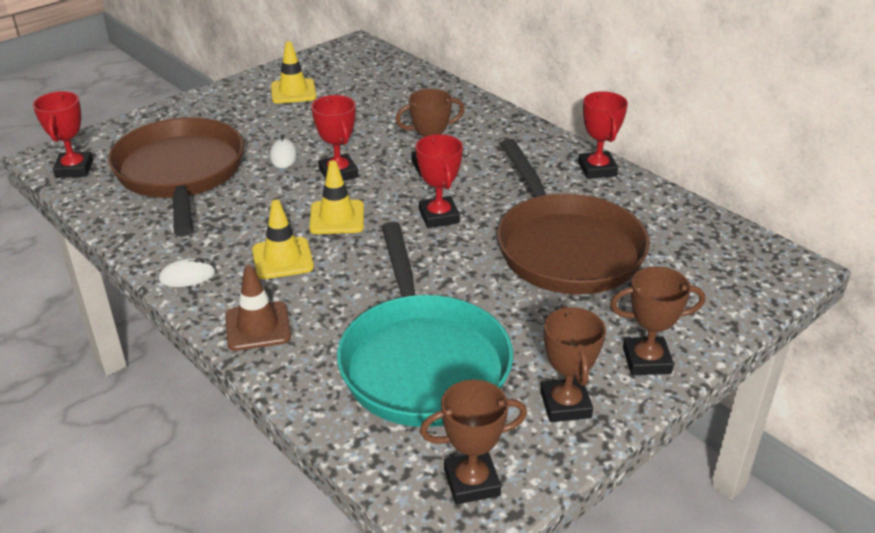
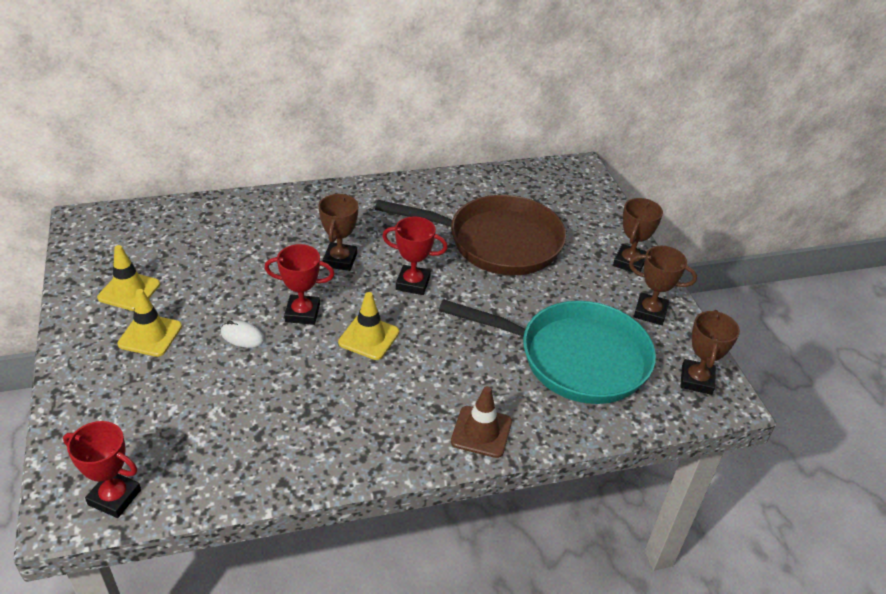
camera: 65 degrees left, 5 degrees up
(180, 174) = (206, 415): brown pan -> none
(187, 276) = (382, 456): white mouse -> none
(282, 258) = (401, 388): yellow traffic cone -> yellow traffic cone (150, 335)
(597, 169) = (417, 186): red trophy -> none

